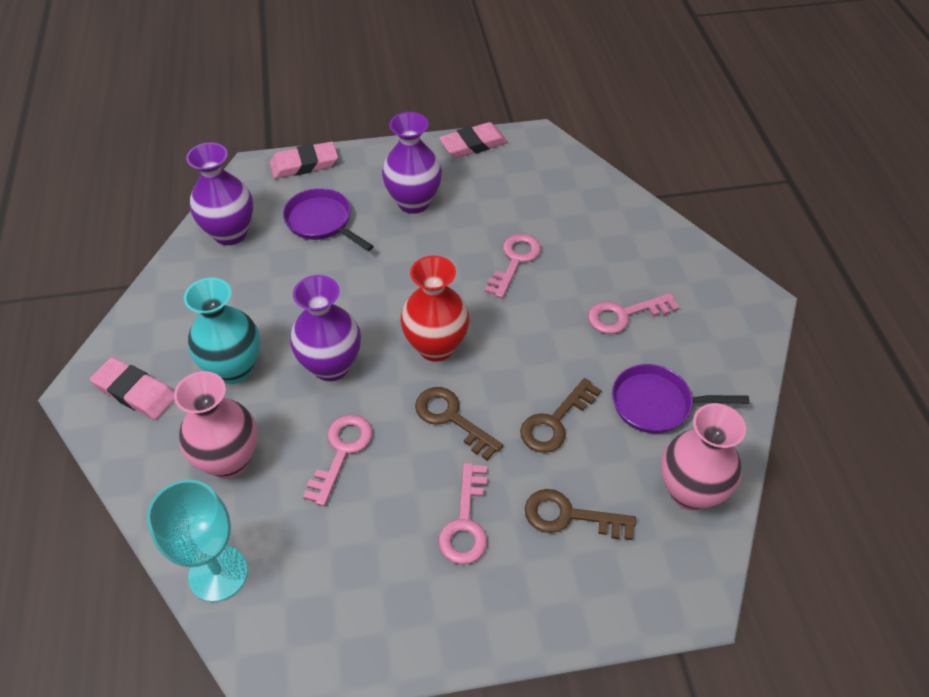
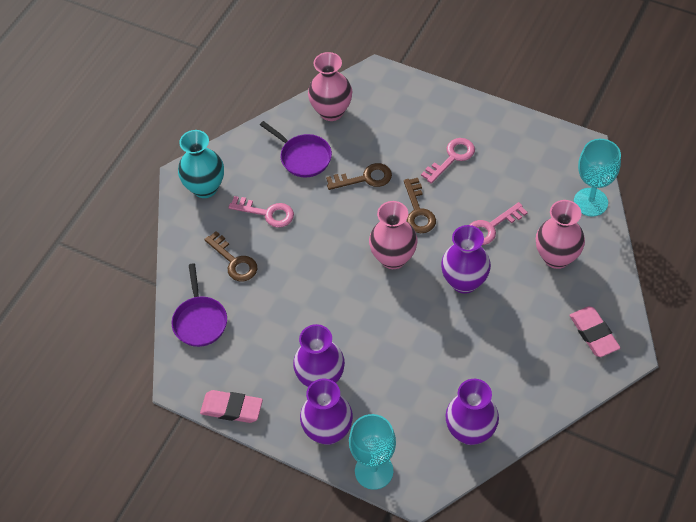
camera: 140 degrees left, 5 degrees up
(234, 368) = (524, 315): turquoise vase -> turquoise vase (205, 188)
(304, 164) = (374, 471): pink eraser -> turquoise goblet
(322, 222) = (398, 401): purple pan -> purple pan (200, 320)
(370, 170) = (328, 431): none -> purple vase
(436, 346) = (393, 258): red vase -> pink vase
(514, 261) = (296, 287): pink key -> none
(570, 516) = (399, 133): brown key -> brown key (234, 261)

